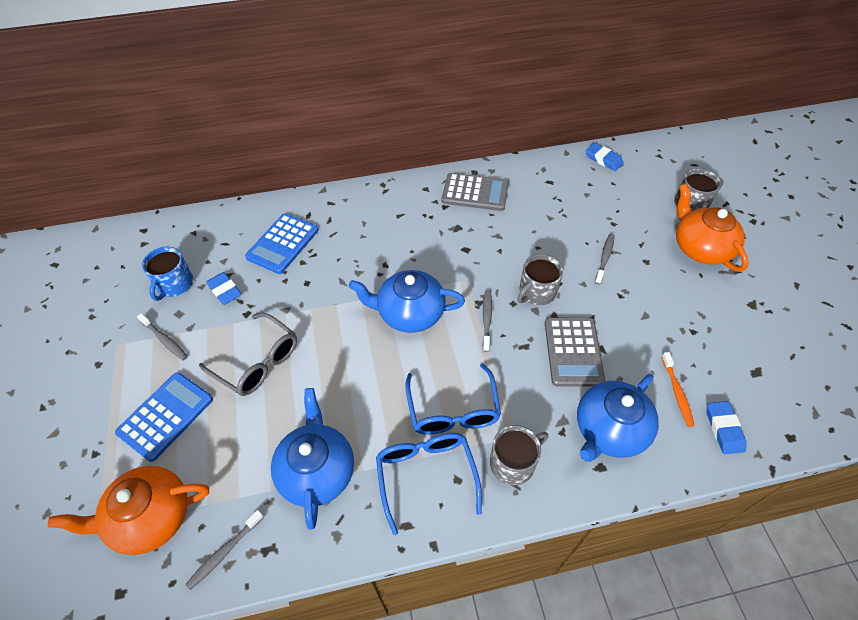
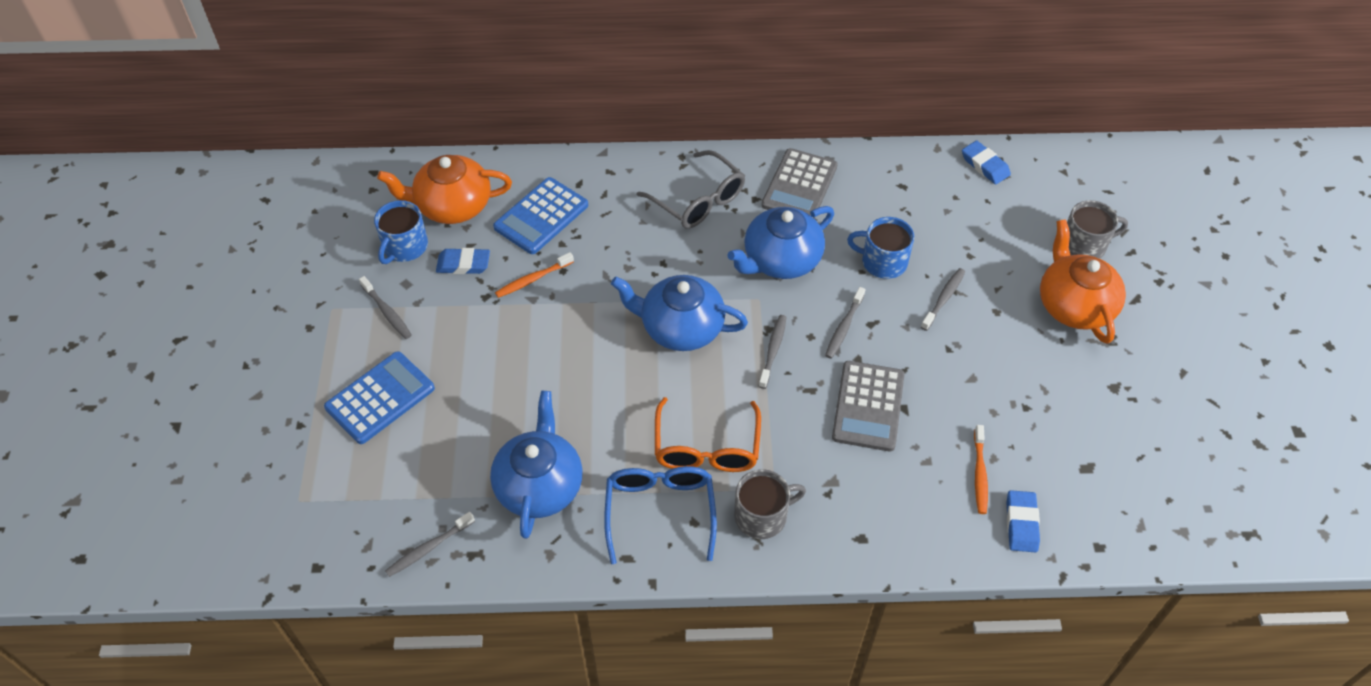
camera: 10 degrees right, 0 degrees up
(150, 517) = (354, 500): orange teapot -> orange teapot (452, 206)
(225, 290) = (463, 264): blue eraser -> blue eraser turned 60 degrees counterclockwise
(258, 362) = (491, 356): grey glasses -> grey glasses (698, 201)
(283, 293) = (533, 279): none -> orange toothbrush
(453, 410) = (706, 448): blue glasses -> orange glasses
(475, 192) = (799, 186): grey calculator -> grey calculator turned 90 degrees clockwise
(536, 292) = (844, 327): grey mug -> grey toothbrush
(551, 238) = (883, 261): none -> blue mug
(609, 430) = (884, 501): blue teapot -> blue teapot (780, 260)

